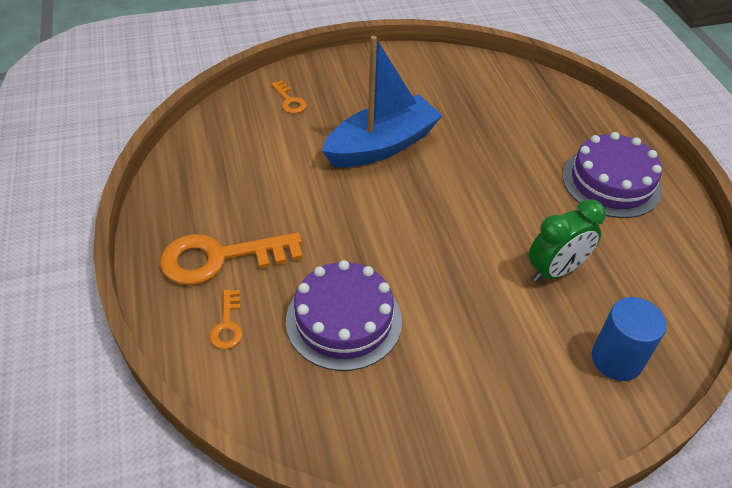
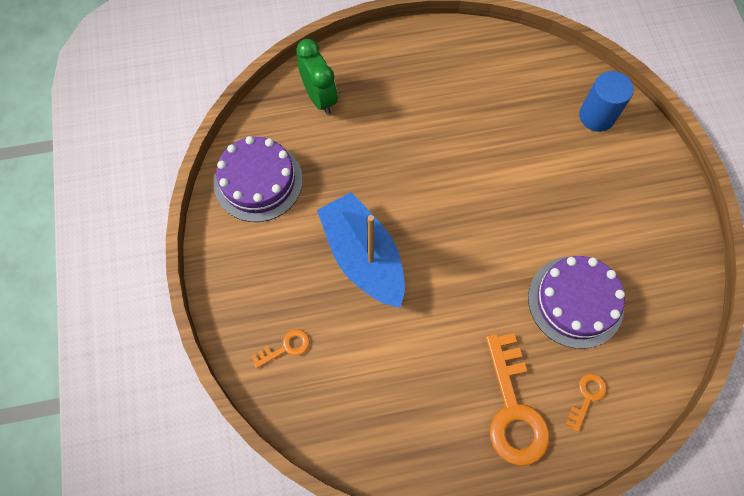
camera: 85 degrees left, 20 degrees up
(227, 325) = (586, 397): orange key -> orange key turned 60 degrees counterclockwise
(555, 271) = (517, 138): green clock -> green clock (319, 98)
(611, 182) = (418, 76): purple cake -> purple cake (258, 181)

